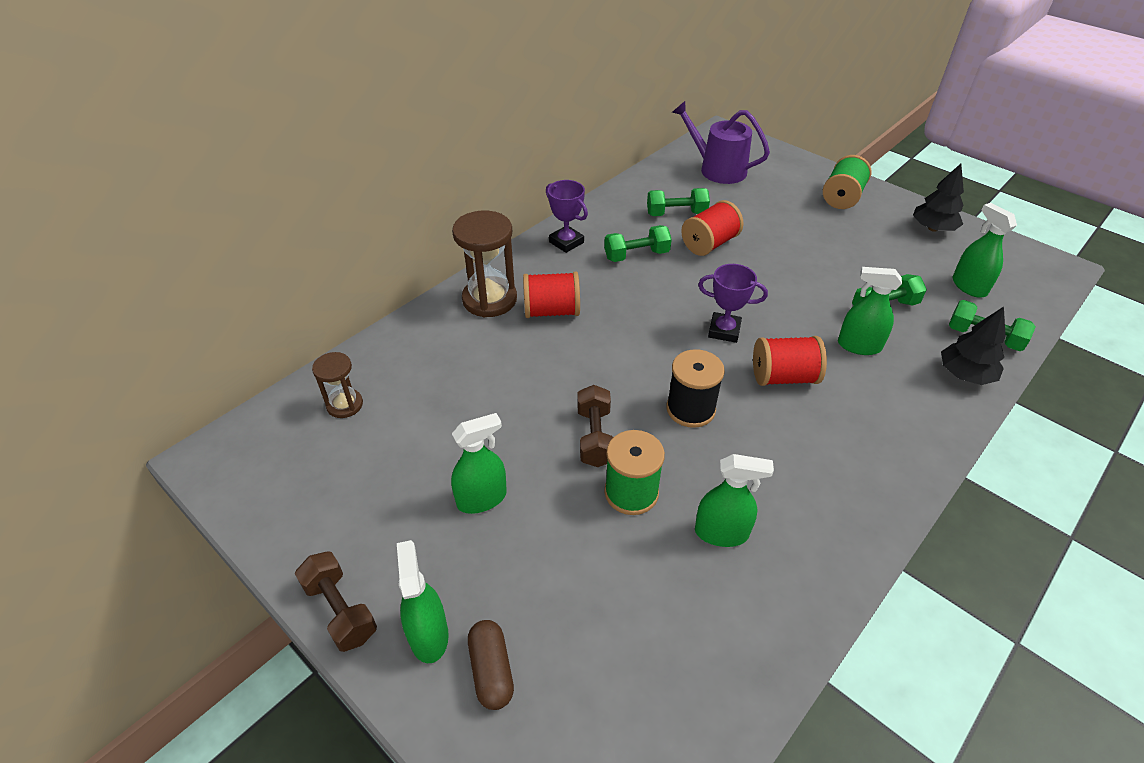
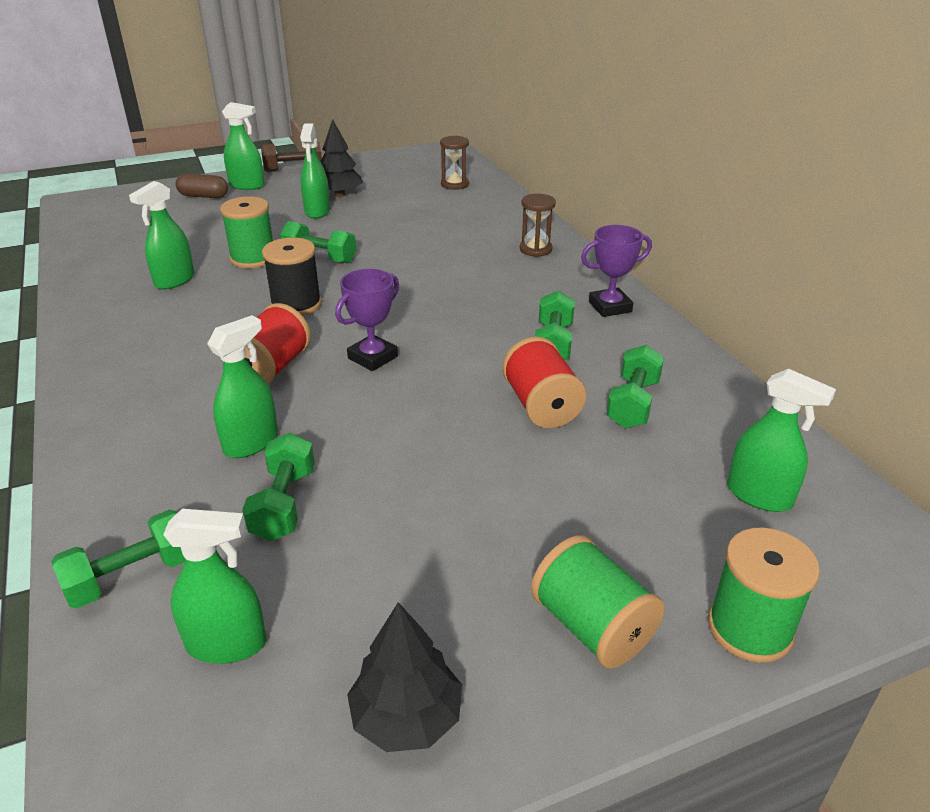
camera: 115 degrees right, 10 degrees down
(489, 299) = (535, 249): brown hourglass -> brown hourglass, size x0.57
(551, 311) = (492, 273): red spool -> none
(595, 437) = (320, 257): brown dumbbell -> green dumbbell
(717, 169) = (759, 496): purple watering can -> green spray bottle
(800, 164) = (749, 628): none -> green spool
(965, 374) = (112, 508): black tree -> black tree (339, 194)

